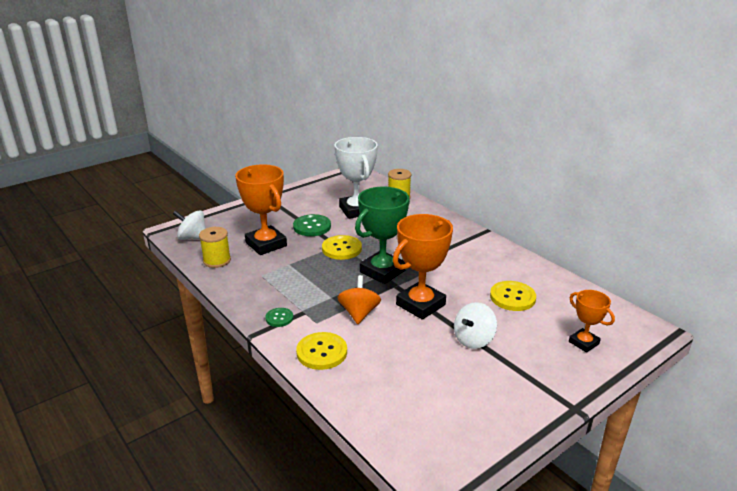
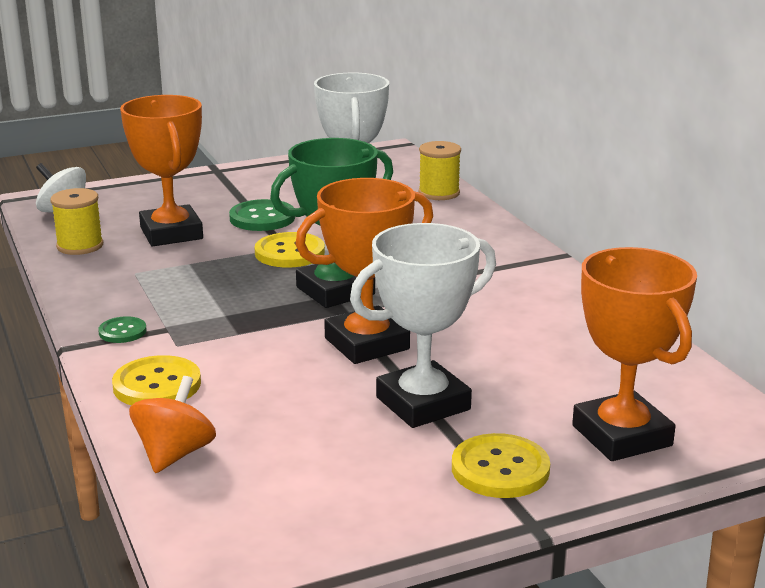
camera: 15 degrees right, 5 degrees down
(359, 313) = (255, 342): orange spinning top -> orange spinning top (175, 454)
(473, 340) = (423, 403): white spinning top -> white trophy
(512, 297) = (538, 354): yellow button -> yellow button (500, 469)
(583, 343) = (621, 436): orange trophy -> orange trophy, size x1.80

